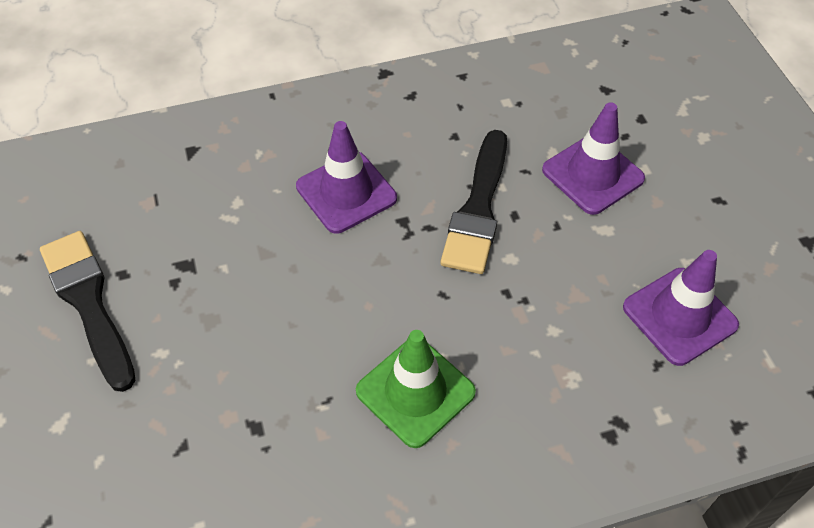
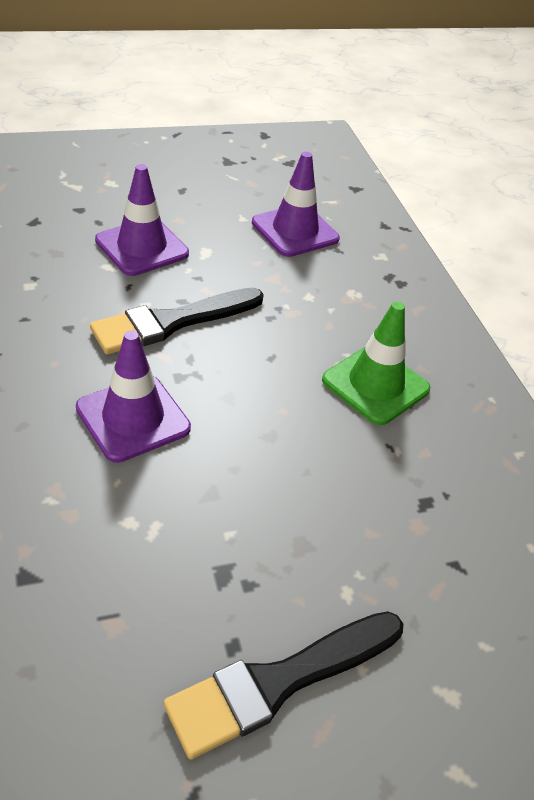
camera: 95 degrees left, 10 degrees down
(478, 209) = (171, 322): black brush -> black brush turned 135 degrees clockwise

